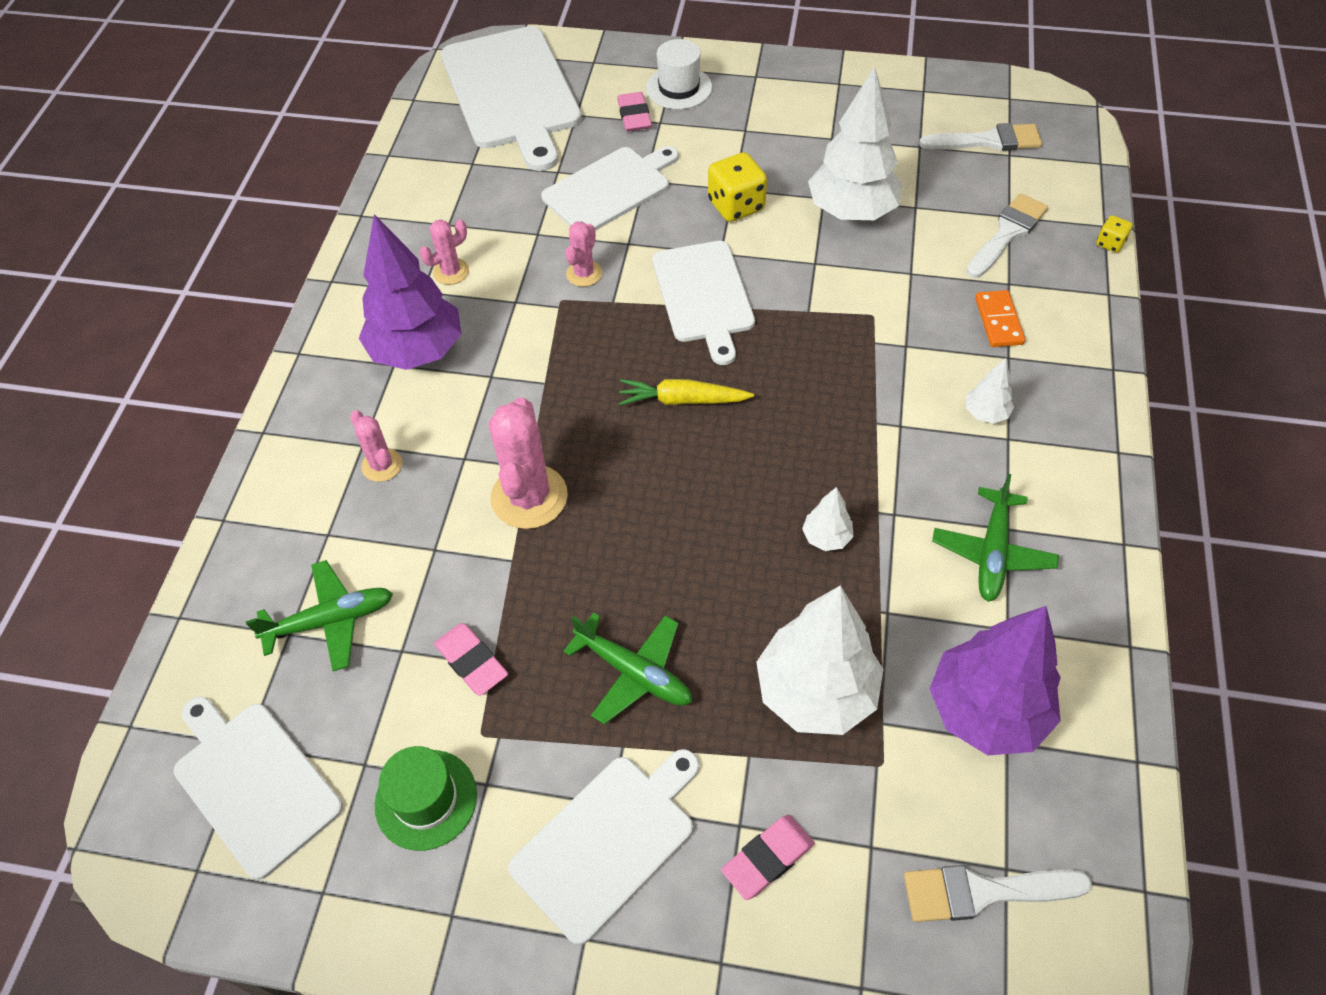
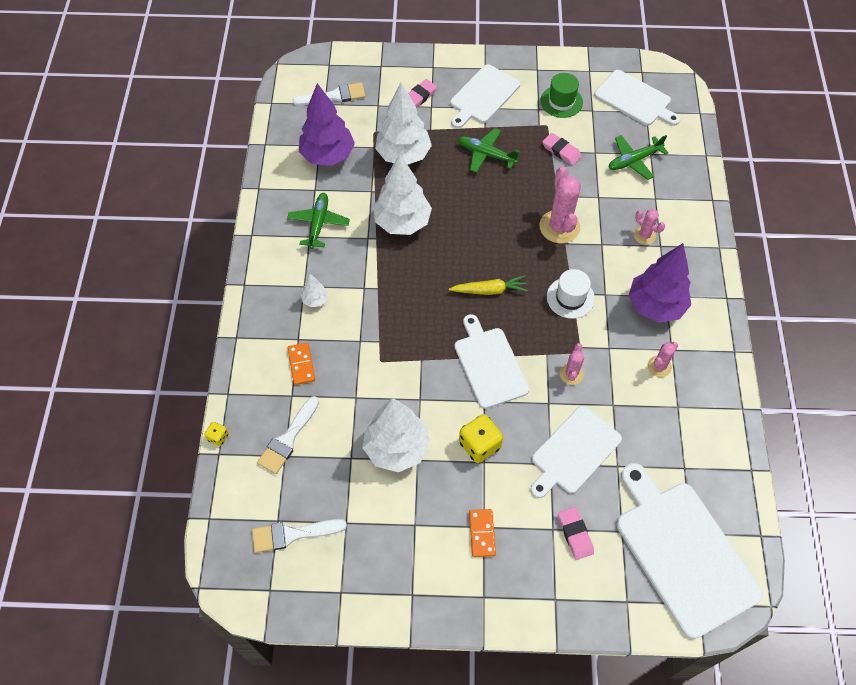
camera: 170 degrees right, 5 degrees up
(679, 88) = (546, 573): white hat -> white hat (570, 298)
(748, 124) = (482, 533): none -> orange domino
(826, 537) = (402, 222): white tree -> white tree, size x2.23

